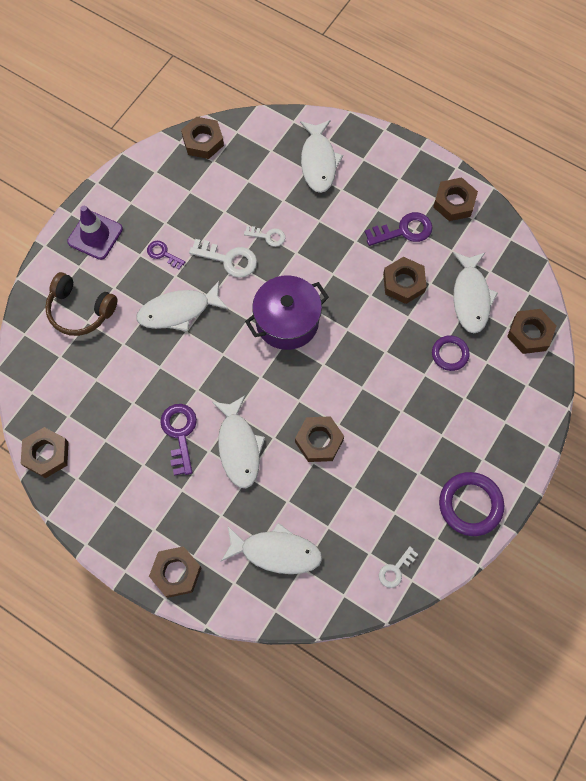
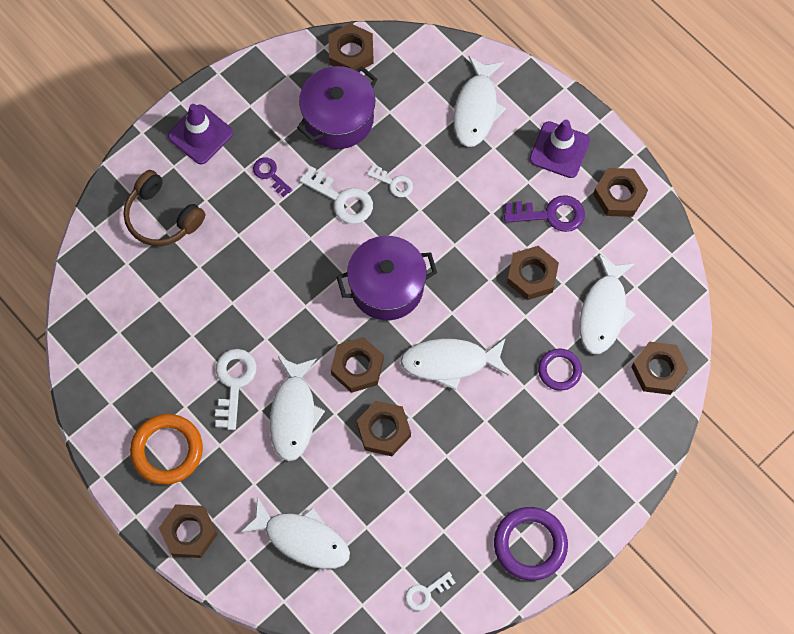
camera: 15 degrees right, 0 degrees up
(46, 454) = (85, 368): brown nut -> brown nut (357, 367)
(137, 506) = (167, 450): none -> orange ring
(178, 311) = (269, 244): white fish -> white fish (450, 362)
(180, 433) = (234, 383): purple key -> white key
(207, 196) = (338, 118): none -> purple pot
(395, 178) = (559, 150): none -> purple traffic cone

